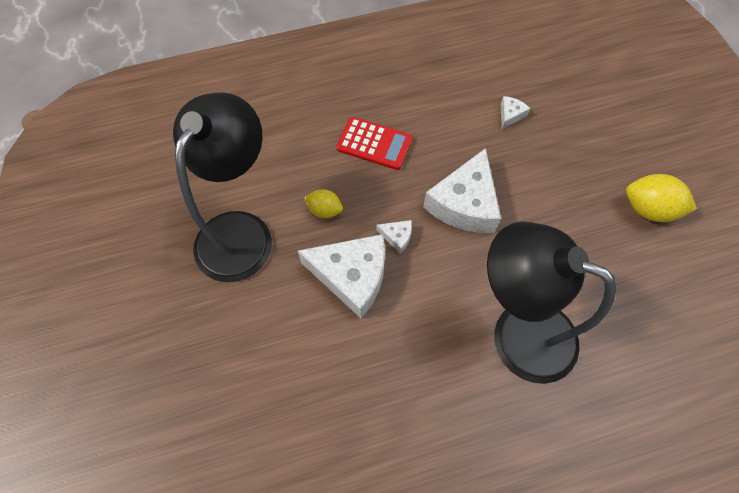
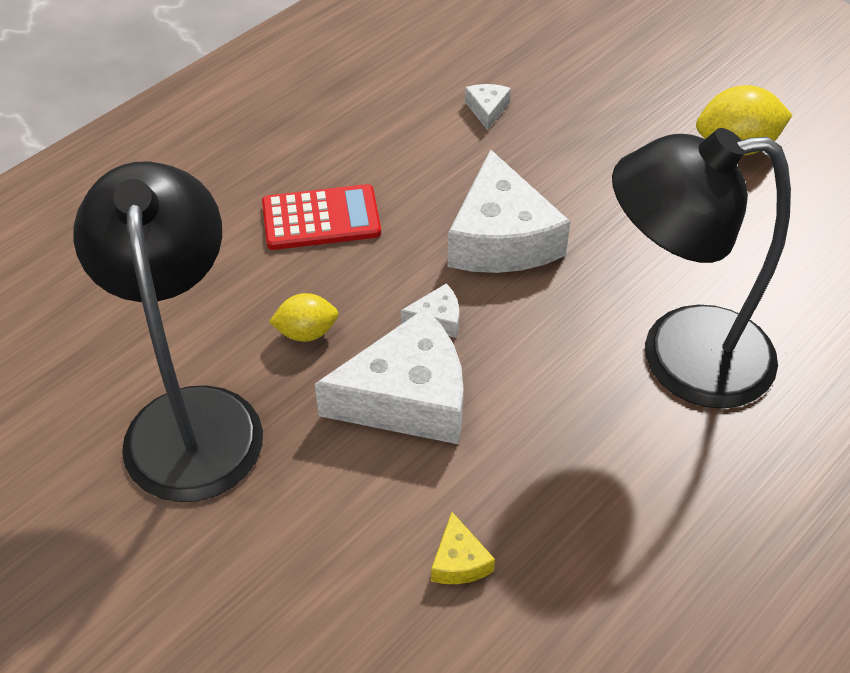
camera: 30 degrees left, 15 degrees down
(318, 386) = (459, 561): none -> yellow cheese

